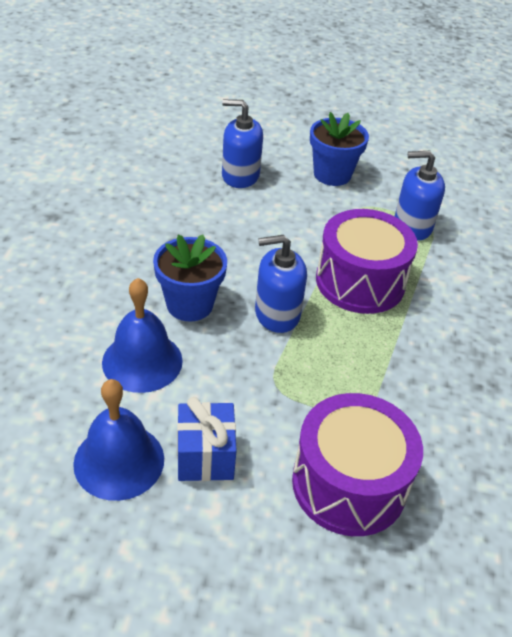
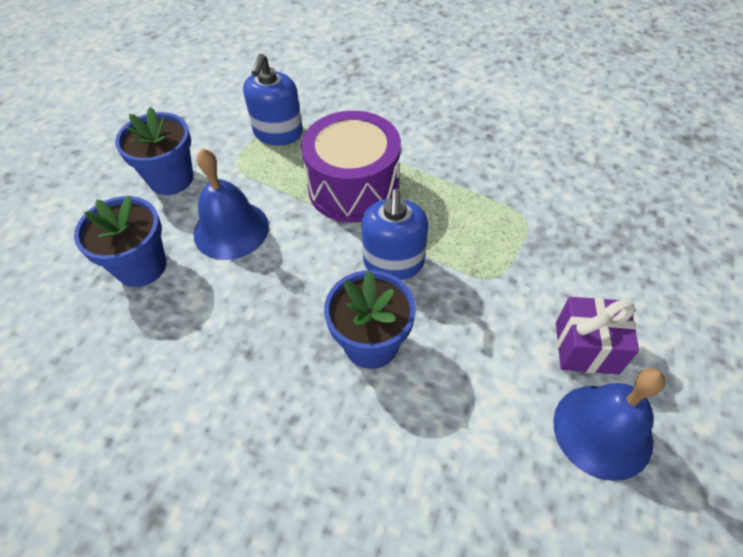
camera: 75 degrees left, 10 degrees up
(142, 361) = (459, 400): blue bell -> blue bell (231, 229)
(205, 456) = (586, 348): blue gift -> purple gift
(240, 176) = (141, 266): blue soap dispenser -> blue flower pot
(349, 483) = (602, 240): purple drum -> none

